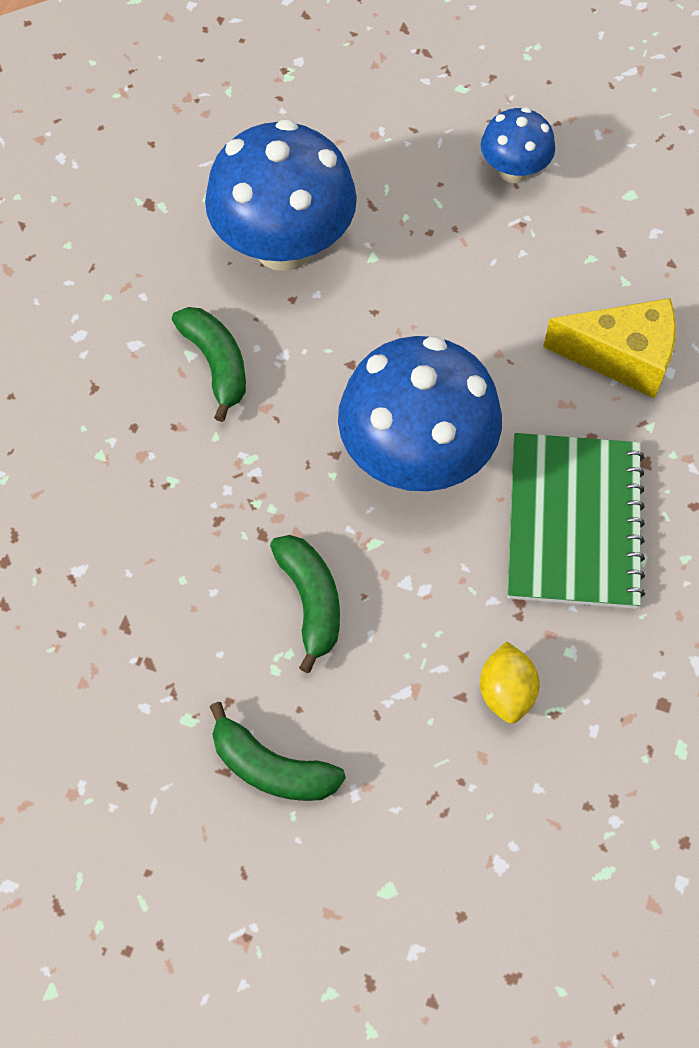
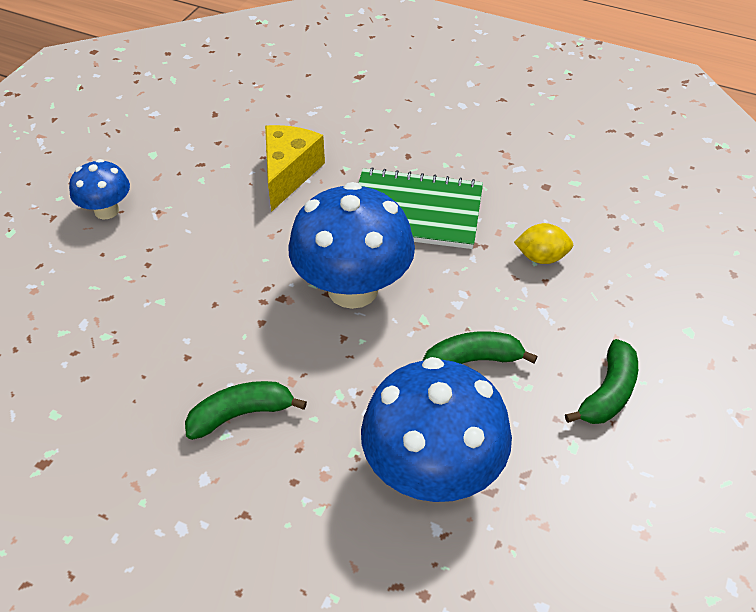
camera: 85 degrees left, 15 degrees down
(284, 245) = (129, 359): blue mushroom -> blue mushroom (432, 472)

